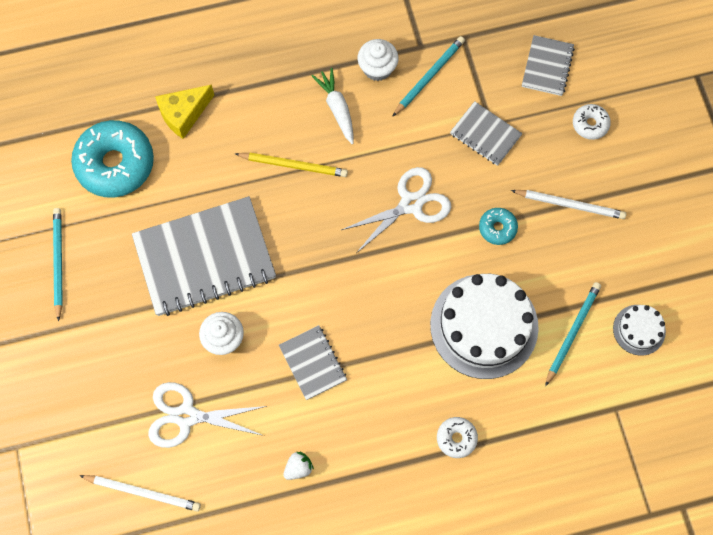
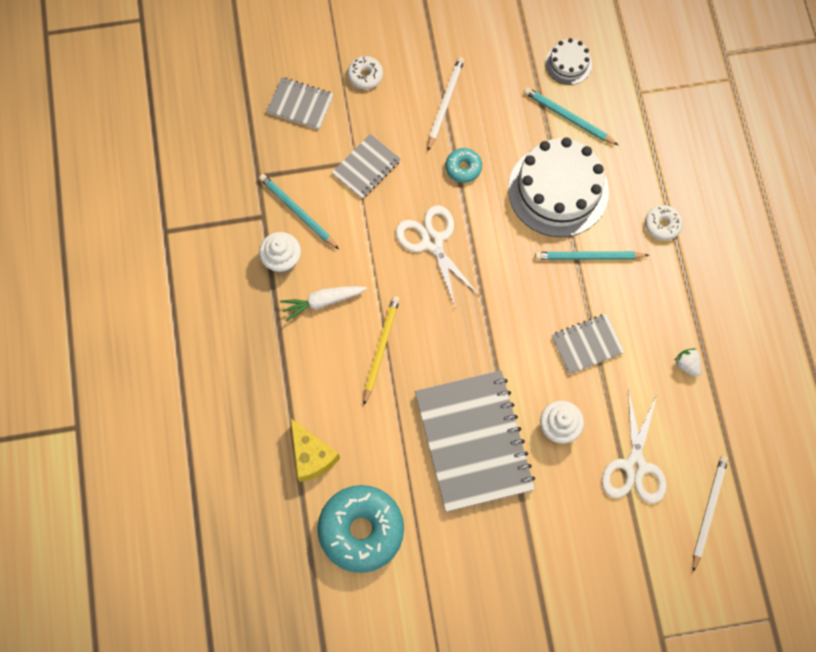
camera: 85 degrees left, 0 degrees up
(58, 262) = (468, 593): turquoise pencil -> turquoise pencil (588, 257)

